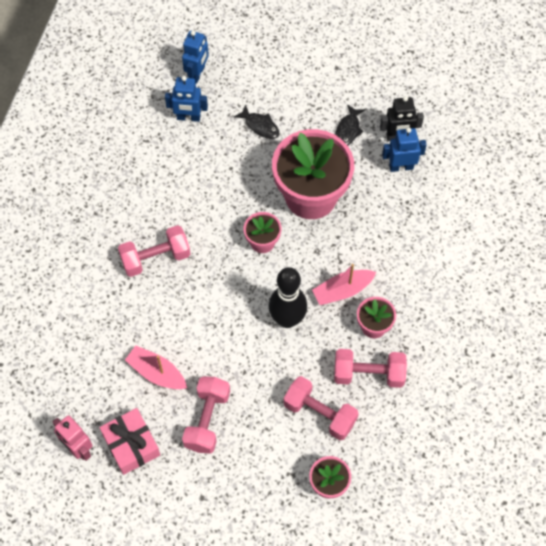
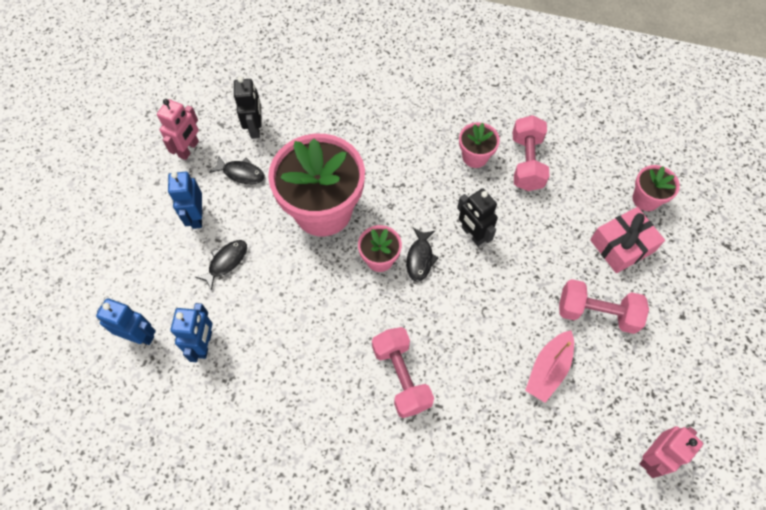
camera: 90 degrees left, 0 degrees up
(131, 445) = (638, 394): pink gift -> pink gift (622, 246)
(263, 274) = (420, 258): none -> black fish
(287, 319) = (472, 234): black bowling pin -> black robot
(320, 413) = (573, 206): pink dumbbell -> none
(342, 291) = (436, 183): pink boat -> none
(372, 87) = (189, 149): none -> pink robot
(401, 167) = (292, 127): blue robot -> blue robot (196, 217)

